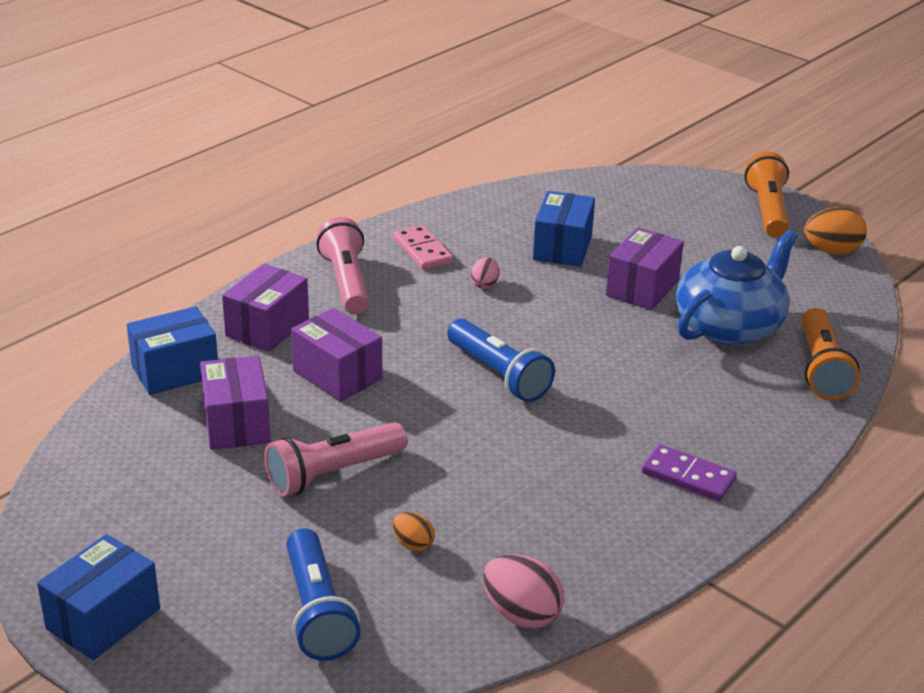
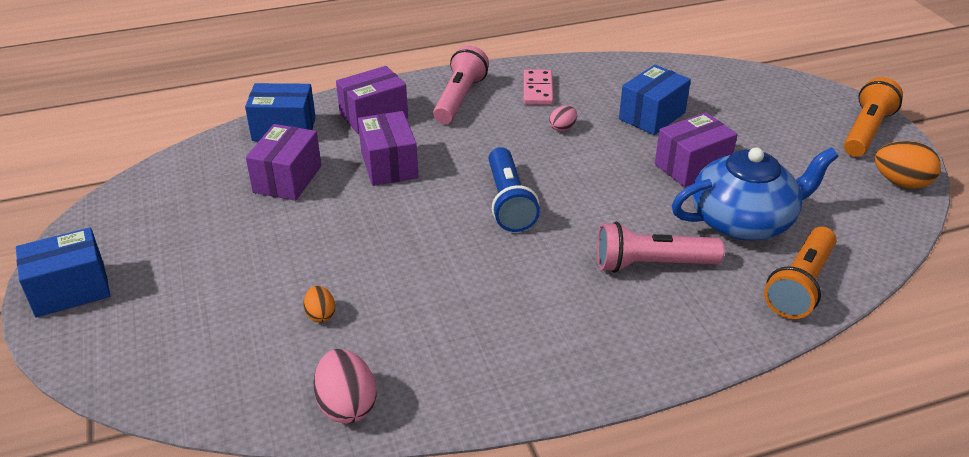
camera: 30 degrees right, 5 degrees up
(317, 611) = (206, 341): blue flashlight -> none
(333, 473) = (316, 238): pink flashlight -> pink flashlight (652, 264)
(688, 476) = (590, 340): purple domino -> none

